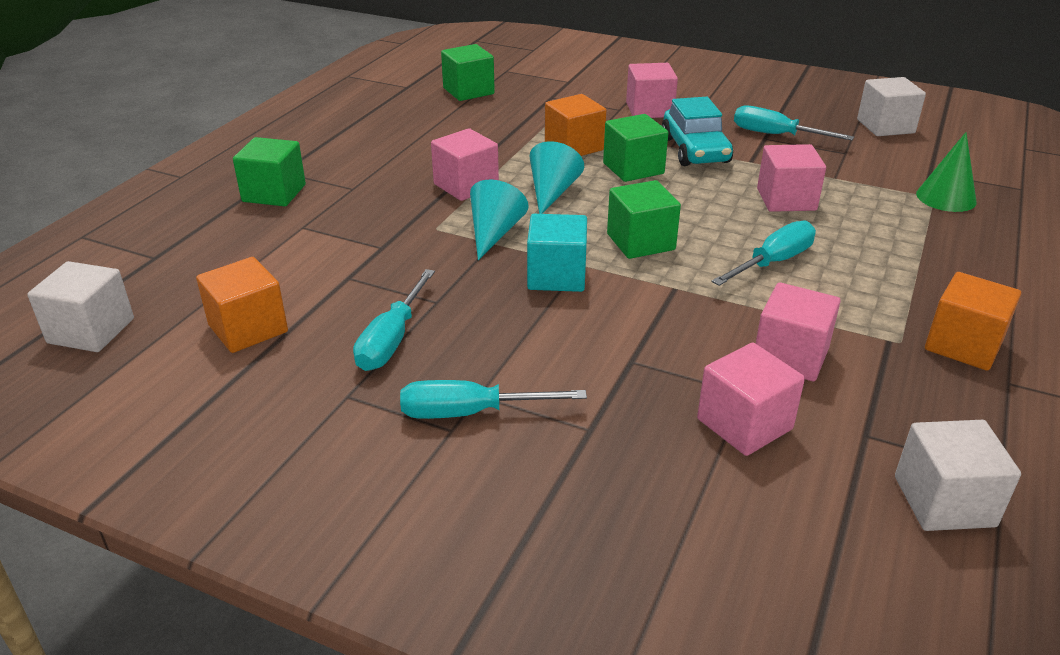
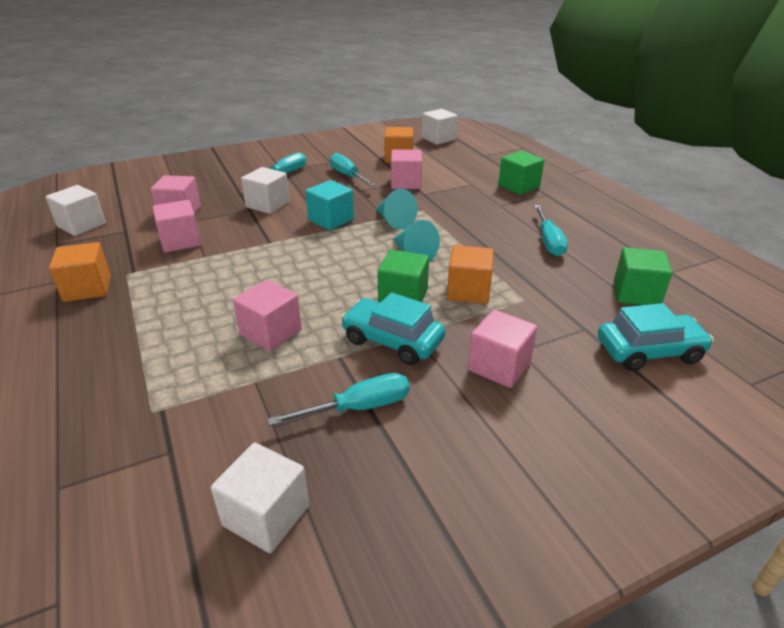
camera: 130 degrees right, 0 degrees up
(466, 186) = (459, 233): pink cube -> pink cube (406, 183)
(546, 75) = (649, 351): none -> turquoise car
(594, 353) = (268, 205): none -> white cube
(640, 242) = (319, 254): green cube -> none
(773, 262) = (233, 281): turquoise screwdriver -> turquoise screwdriver (549, 242)
(946, 197) = (139, 417): green cone -> none

